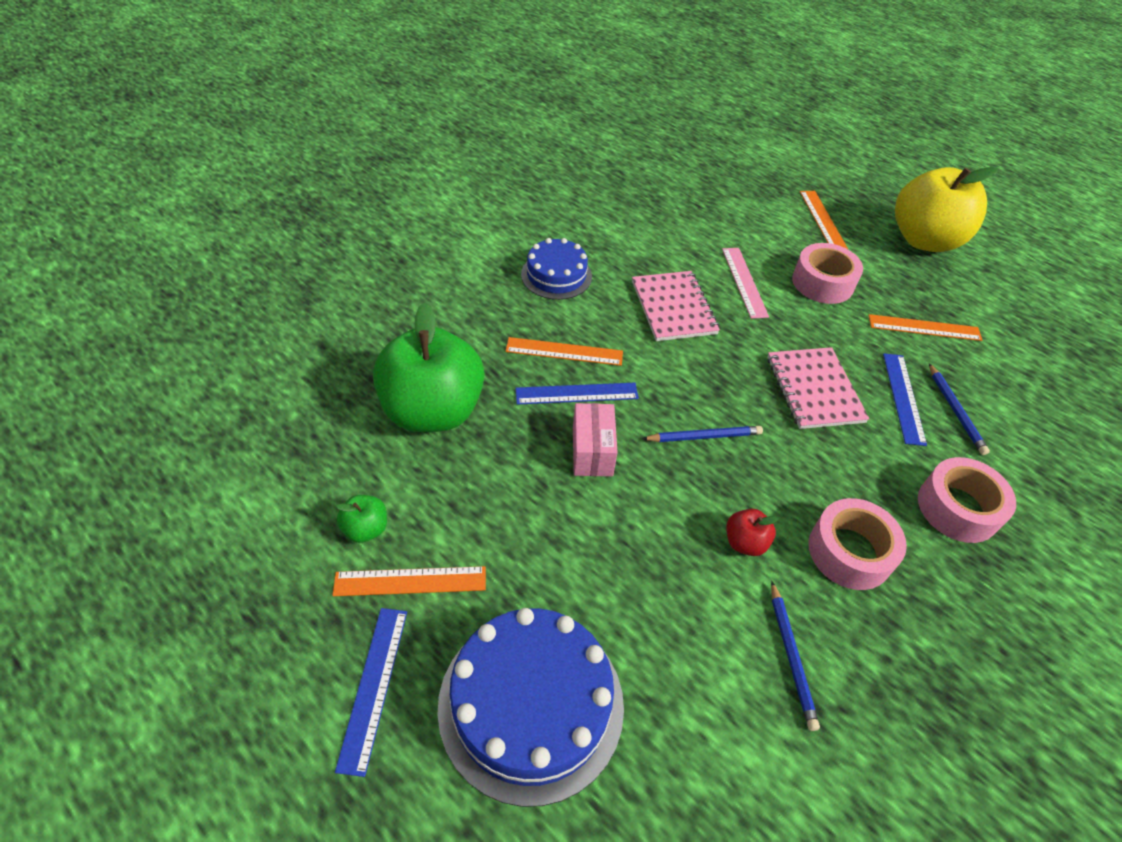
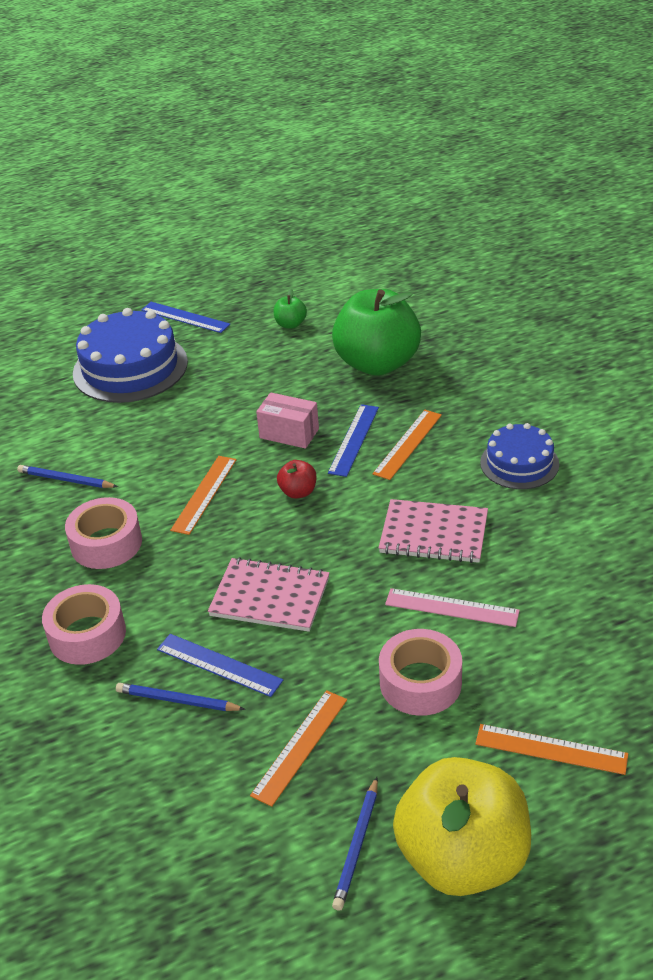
camera: 120 degrees right, 10 degrees down
(410, 581) = (240, 336): orange ruler -> orange ruler (204, 494)
(704, 436) = (264, 500): blue pencil -> blue pencil (357, 845)
(745, 542) = (157, 488): red apple -> red apple (298, 492)

